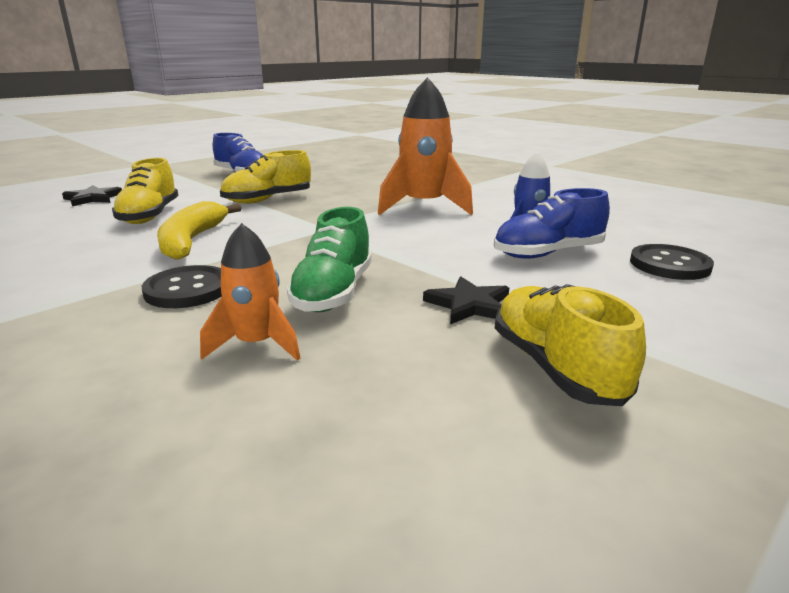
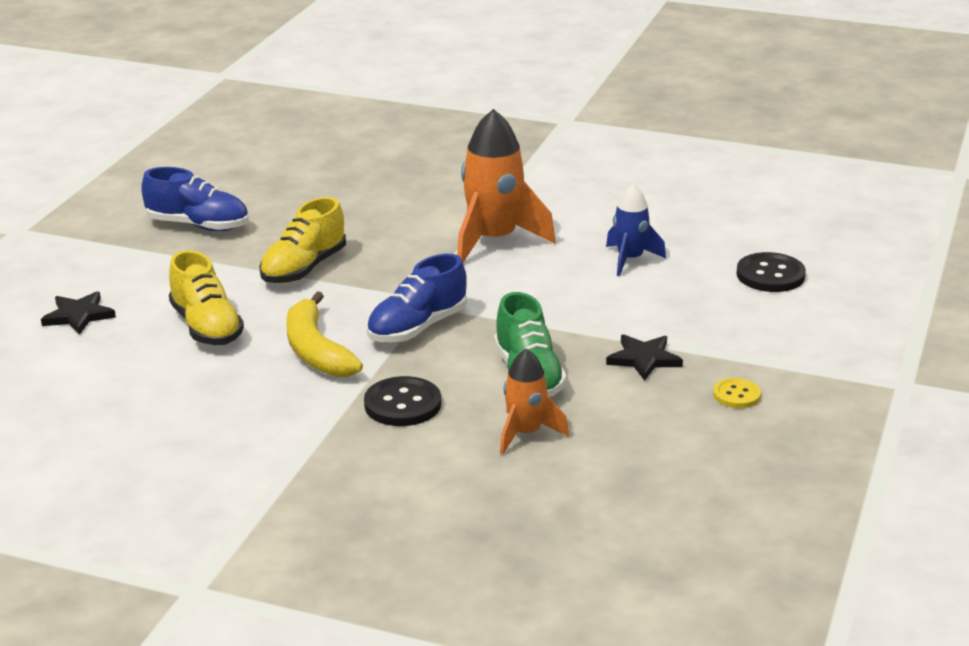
camera: 25 degrees left, 5 degrees up
(548, 253) = (666, 285): blue shoe -> blue shoe (417, 328)
(555, 367) = (736, 395): yellow shoe -> yellow button

